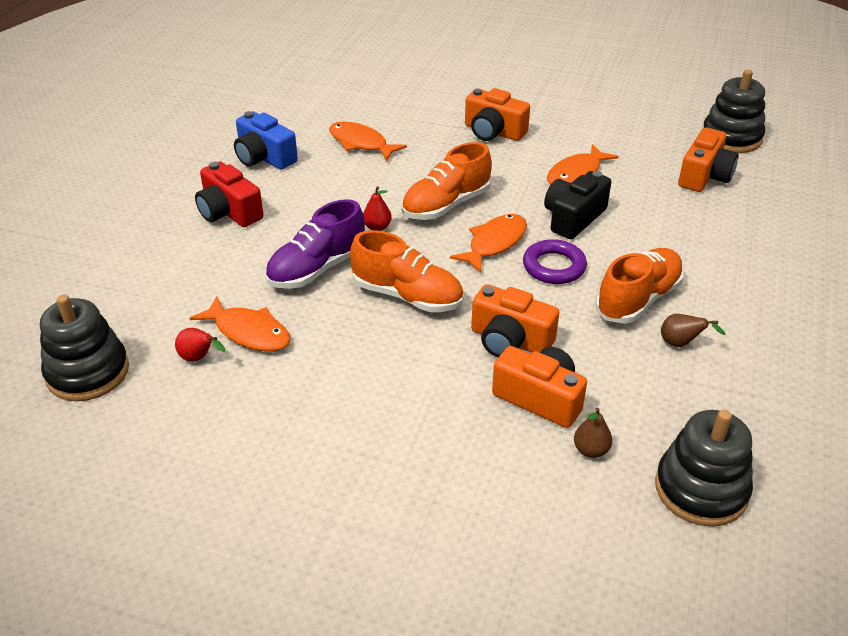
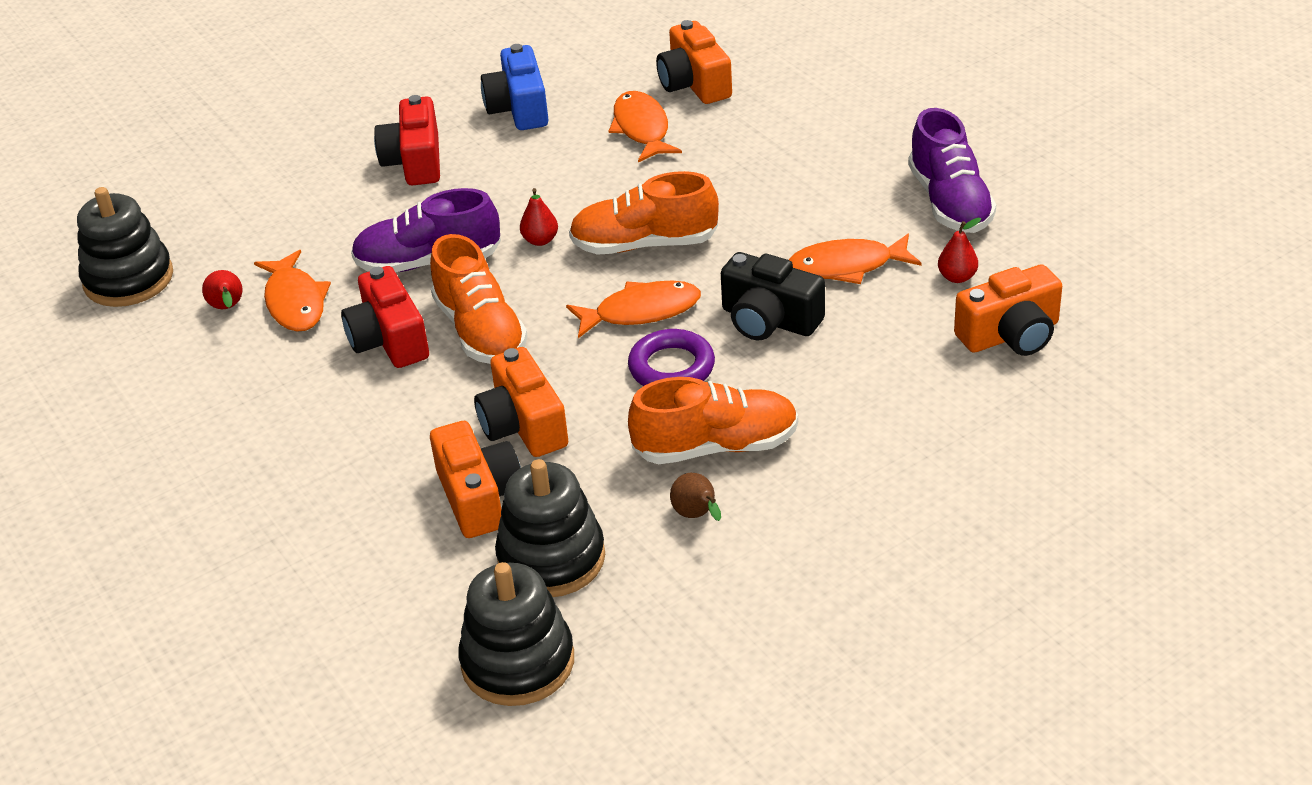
camera: 40 degrees right, 0 degrees up
(351, 328) = (389, 340): none -> red camera
(493, 132) = (816, 171): orange camera -> orange camera (694, 84)
(573, 218) = (769, 320): black camera -> black camera turned 135 degrees counterclockwise
(585, 123) = (950, 202): none -> purple shoe
(591, 450) = (463, 570): brown pear -> none
(640, 158) = (957, 277): none -> red pear
(731, 138) = (1126, 298): black stacking toy -> black stacking toy (551, 558)

